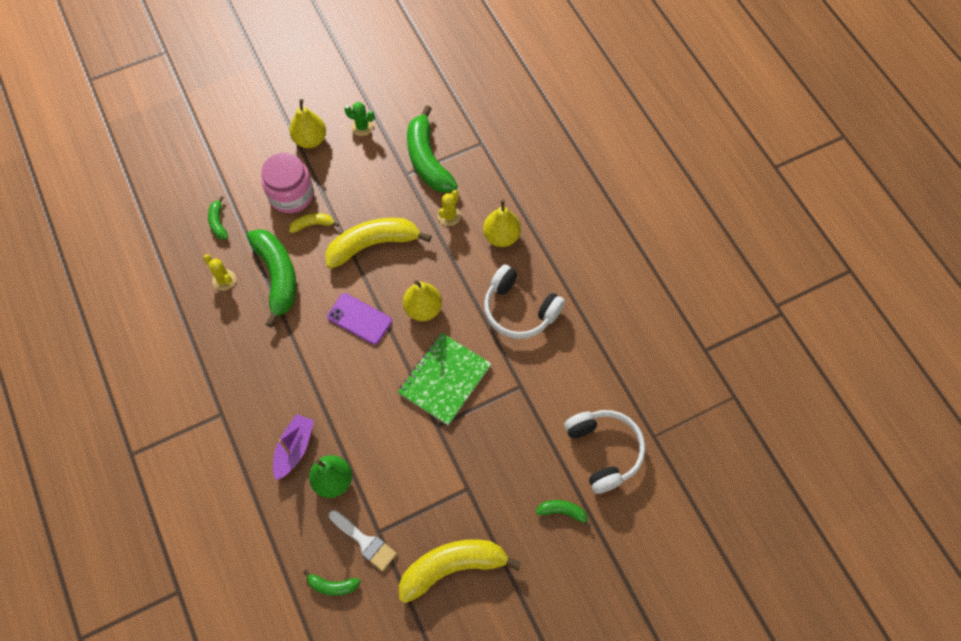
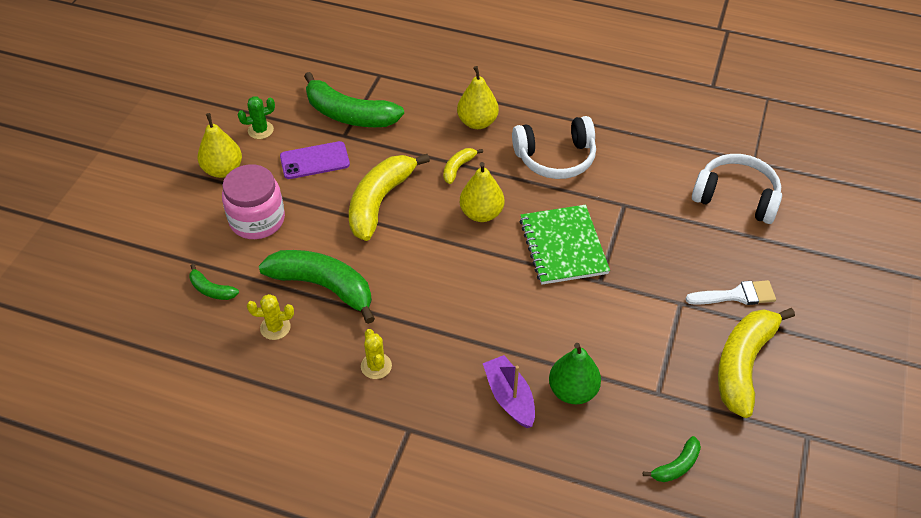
camera: 45 degrees left, 15 degrees down
(312, 224) = (306, 226): yellow banana -> yellow banana (458, 168)
(359, 319) = (438, 260): purple phone -> purple phone (314, 161)
(365, 542) = (657, 410): white brush -> white brush (736, 295)
(449, 216) = (418, 138): yellow cactus -> yellow cactus (376, 366)
(562, 511) = (763, 258): green banana -> none

